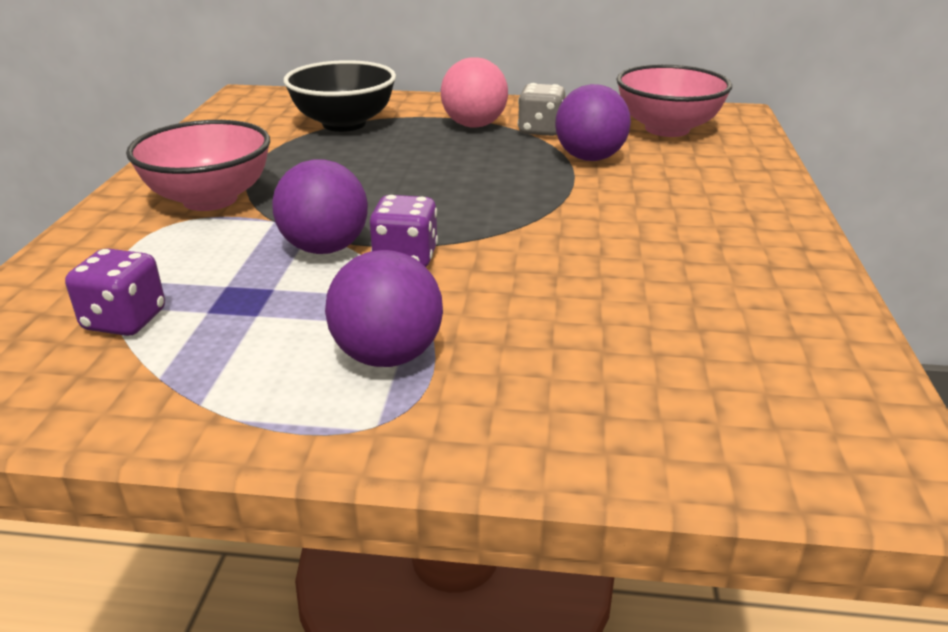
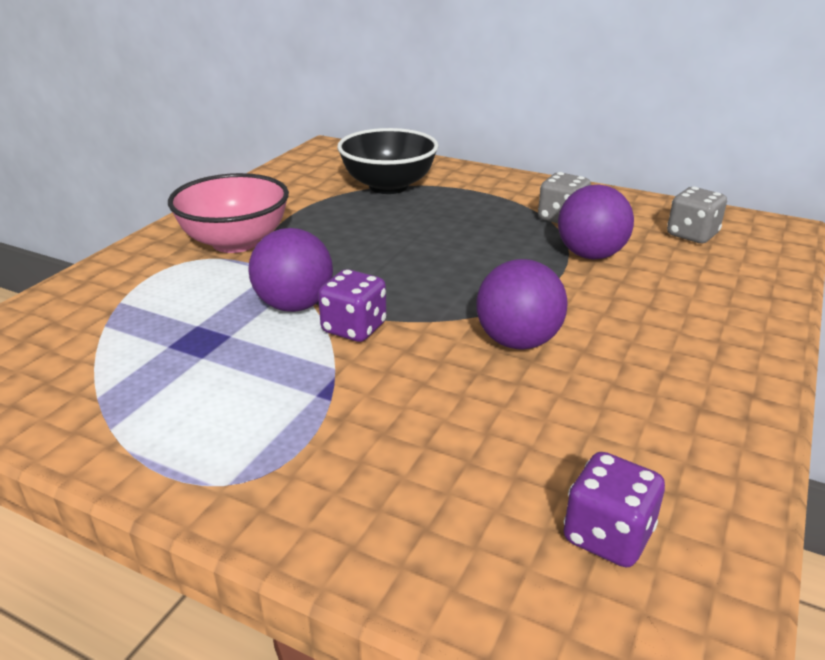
camera: 20 degrees right, 0 degrees up
(125, 320) = (105, 341): purple dice -> purple dice (607, 536)
(387, 356) = (277, 420): purple ball -> purple ball (517, 341)
(474, 125) = (502, 204): pink ball -> none
(667, 129) = (692, 235): pink bowl -> grey dice

